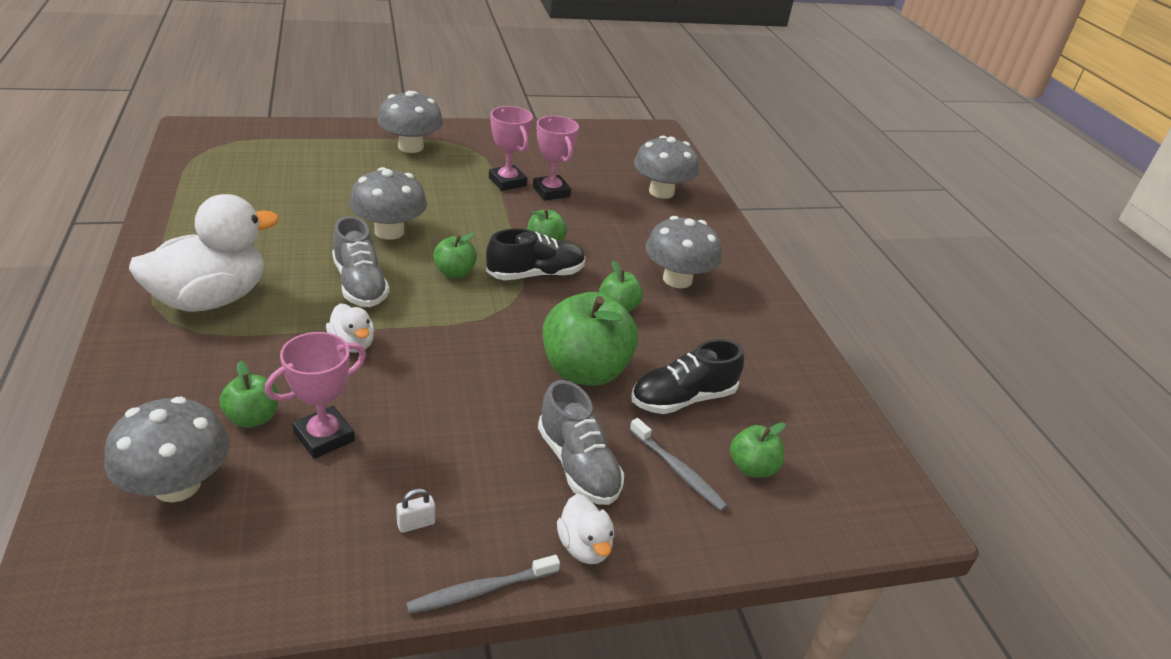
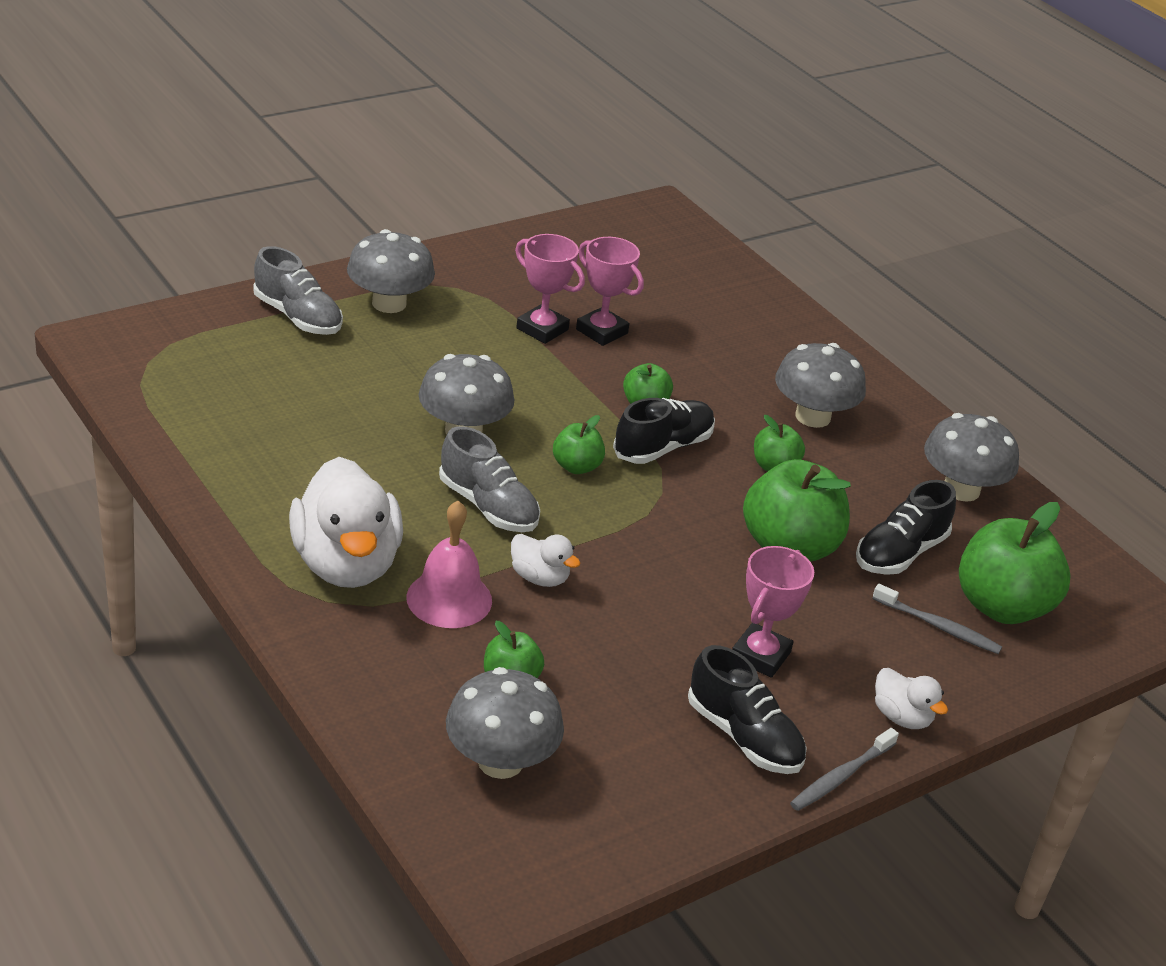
camera: 20 degrees left, 0 degrees up
(211, 299) = (346, 564): white duck -> white duck turned 135 degrees clockwise
(265, 342) = (449, 599): none -> pink bell
(324, 437) = (594, 680): pink trophy -> pink trophy (760, 655)
(416, 524) = (744, 737): white padlock -> black shoe
(578, 465) = (847, 645): grey shoe -> grey shoe (298, 317)
(661, 192) = (724, 302): grey mushroom -> grey mushroom (961, 489)
(752, 468) = (1001, 606): green apple -> green apple, size x1.95

